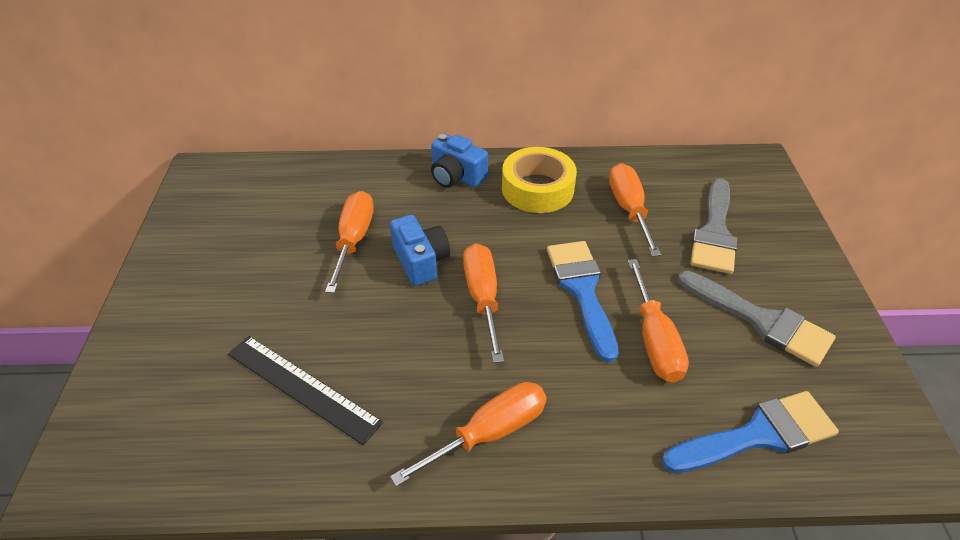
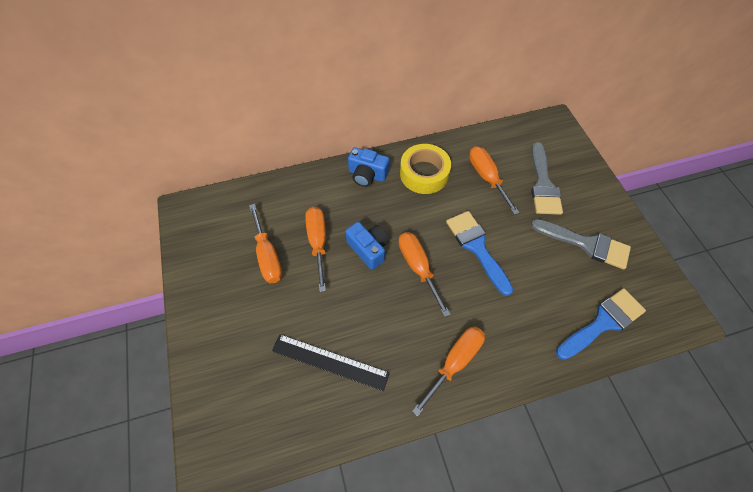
camera: 15 degrees left, 15 degrees up
(654, 340) = (529, 273): orange screwdriver -> orange screwdriver (267, 255)

